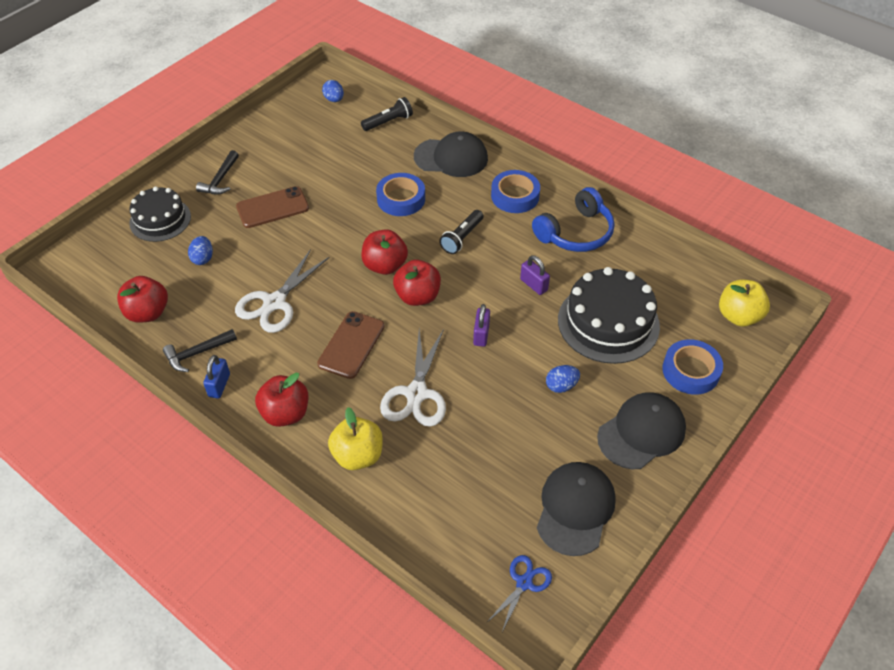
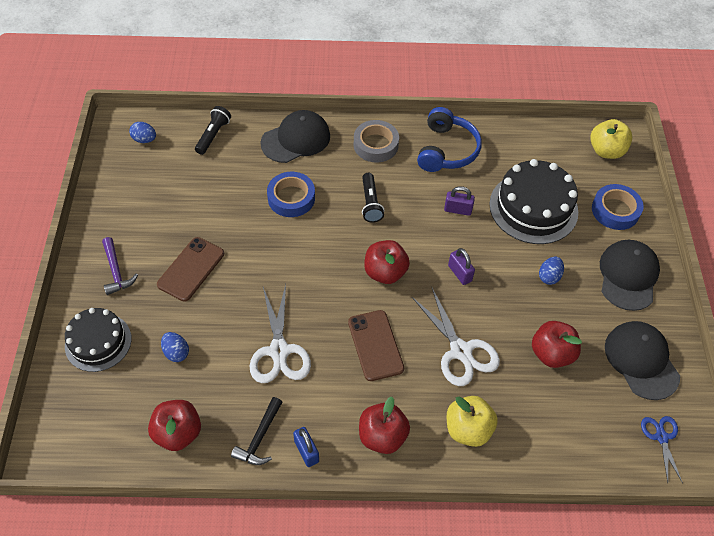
camera: 40 degrees left, 5 degrees up
(220, 179) = (116, 271): black hammer -> purple hammer
(385, 265) = (335, 263): red apple -> red apple (551, 353)
(515, 196) = (375, 145): blue tape -> grey tape

